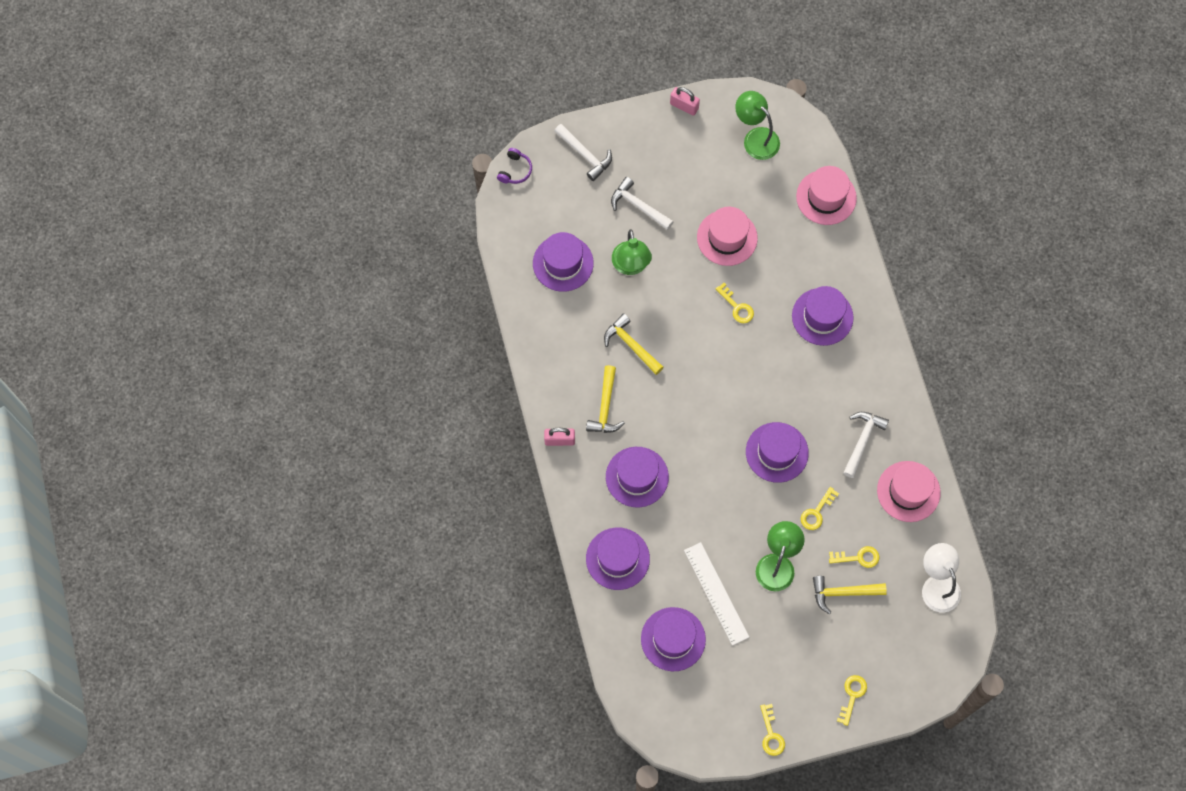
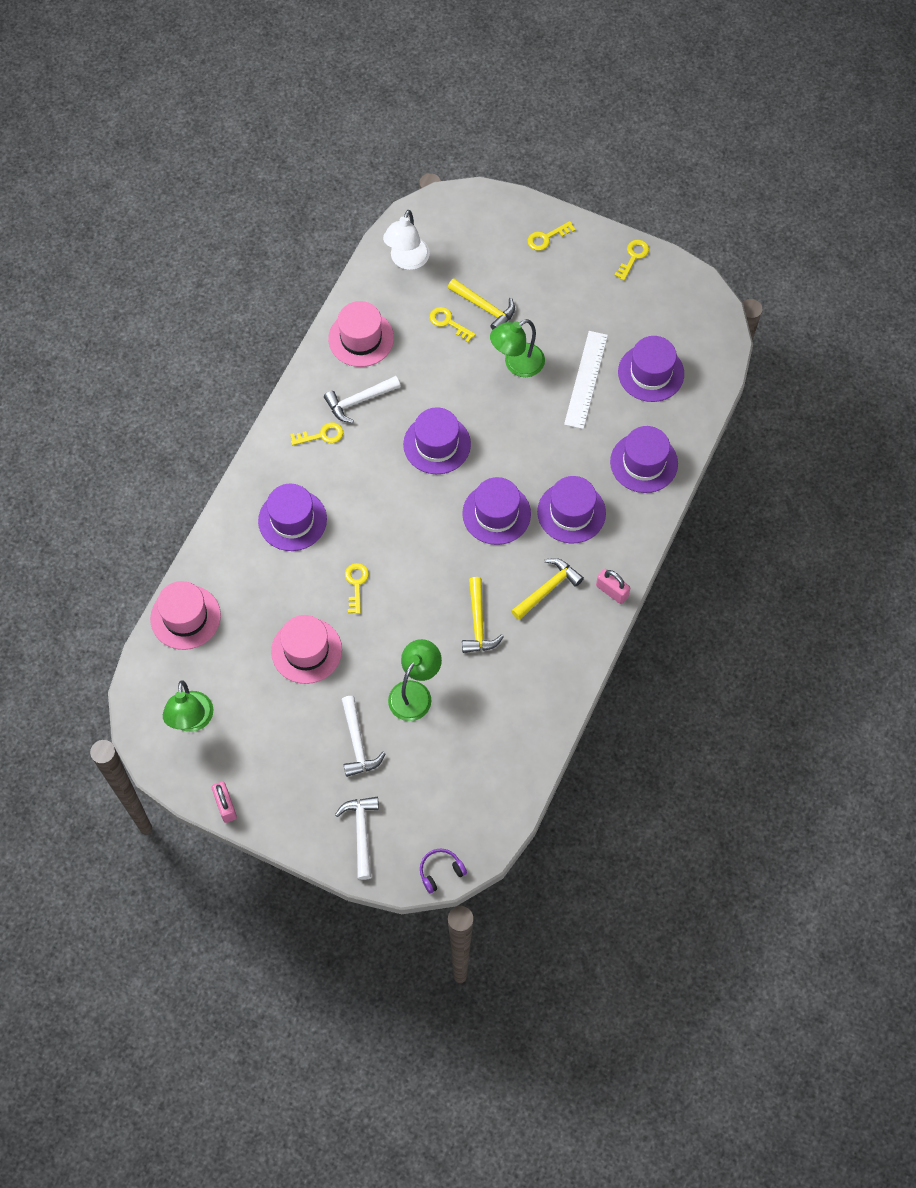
camera: 140 degrees left, 5 degrees down
(563, 263) = (474, 744): purple hat -> purple hat (496, 514)
(816, 512) = (449, 377): yellow key -> yellow key (321, 435)

